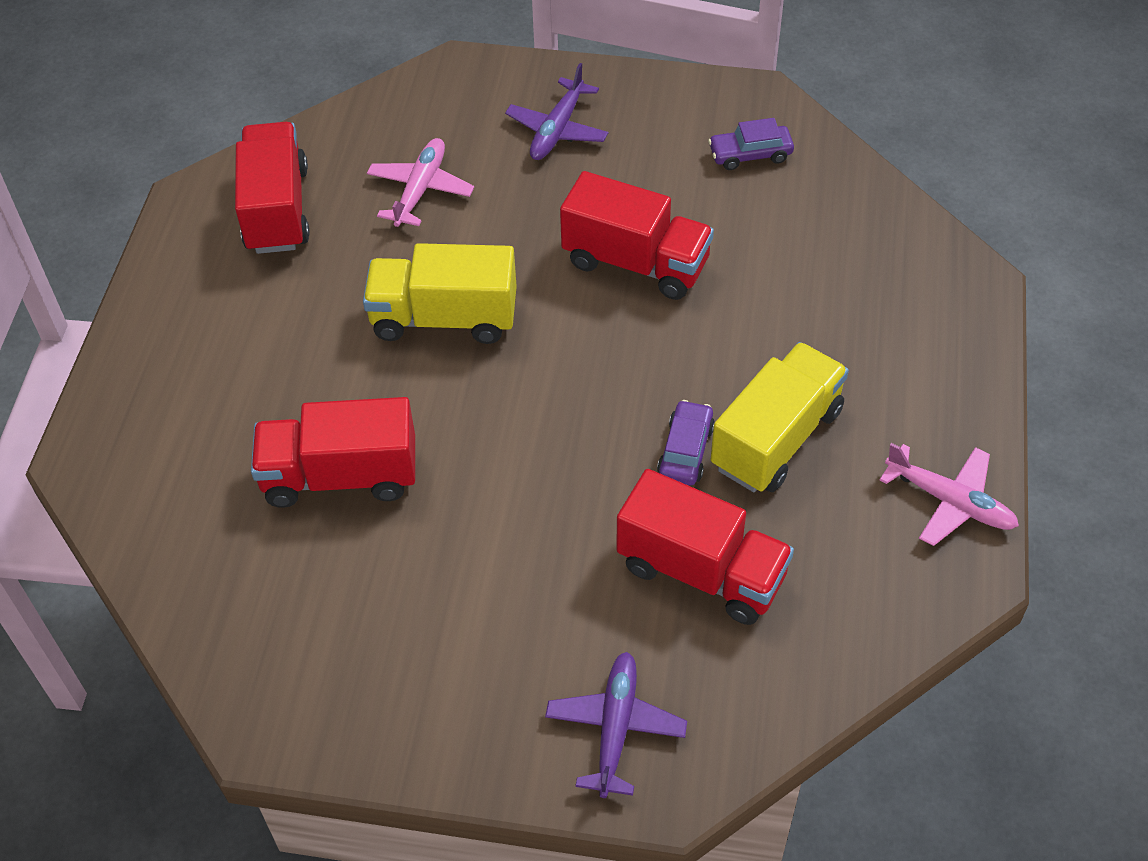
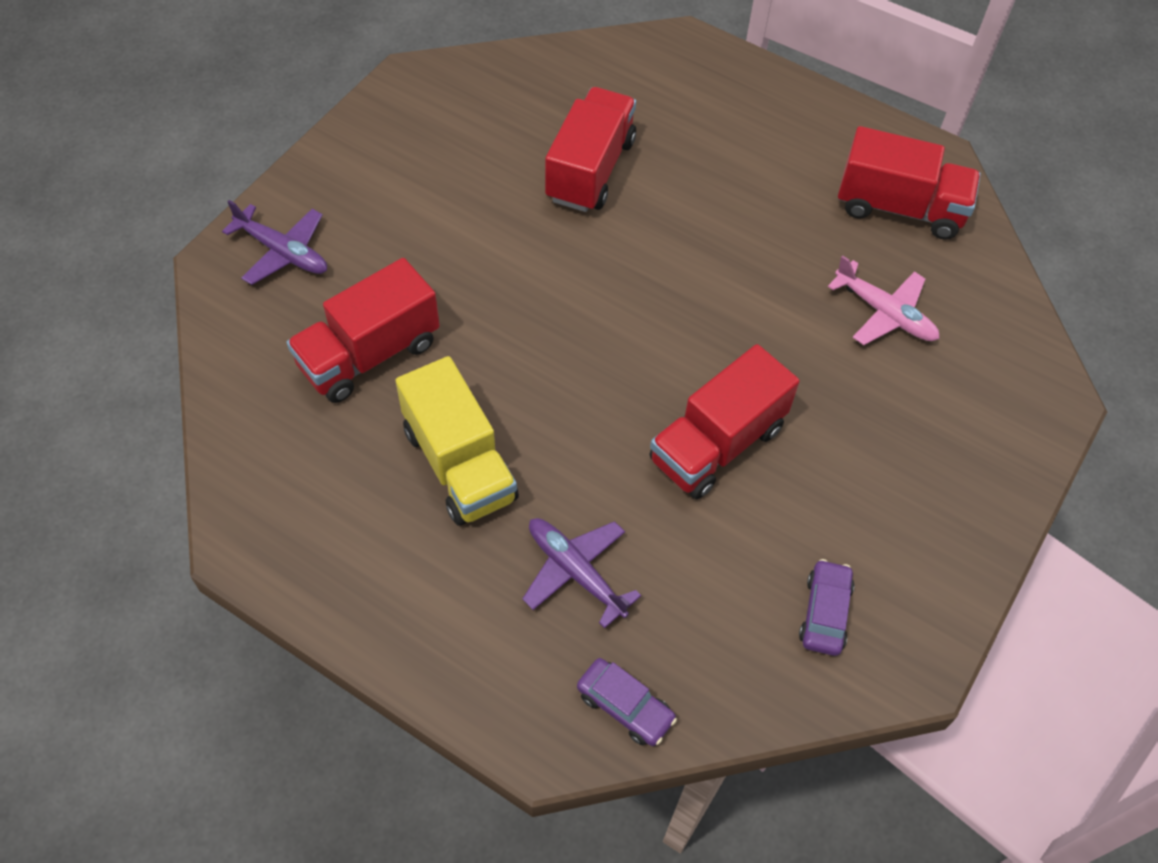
camera: 110 degrees right, 5 degrees up
(444, 318) = (718, 280): yellow truck -> none
(557, 129) = (929, 451): purple plane -> purple plane (576, 572)
(685, 451) = (486, 392): purple car -> purple car (625, 706)
(949, 501) = (316, 565): pink plane -> none

